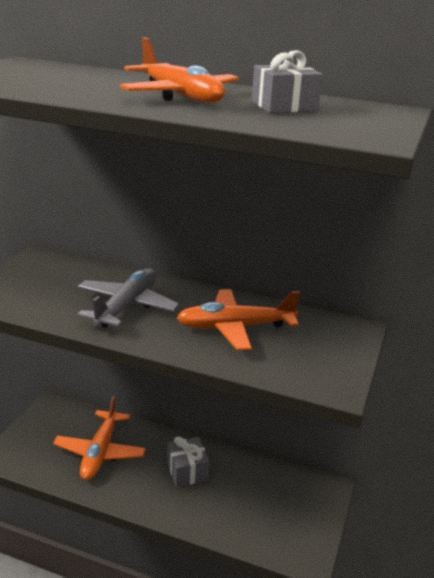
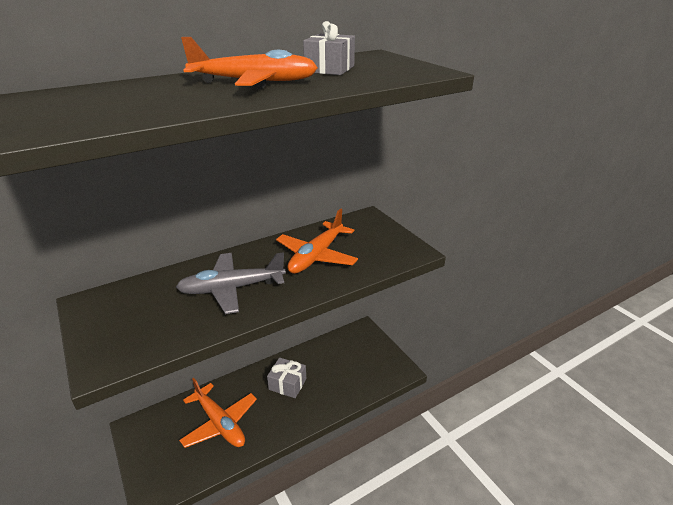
camera: 50 degrees left, 5 degrees up
(127, 306) = (231, 288): grey plane -> grey plane turned 75 degrees counterclockwise

